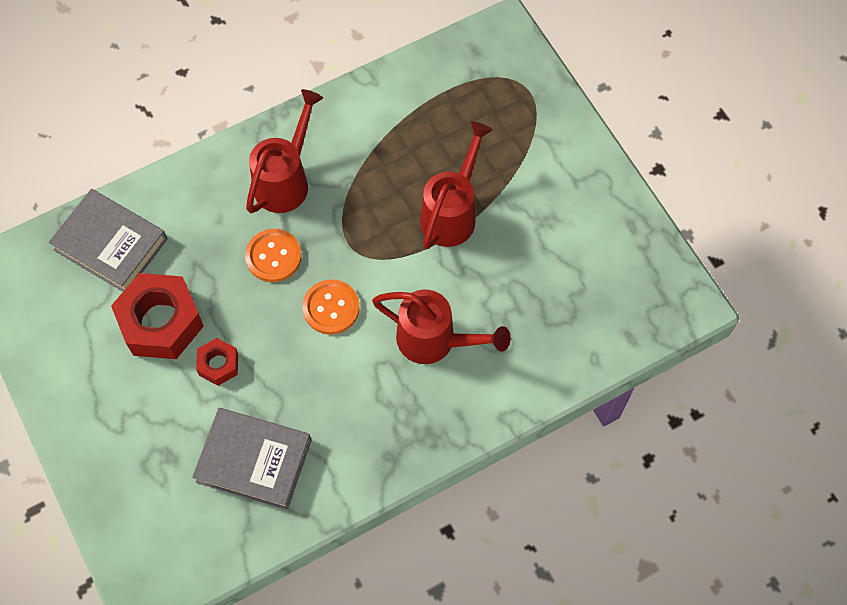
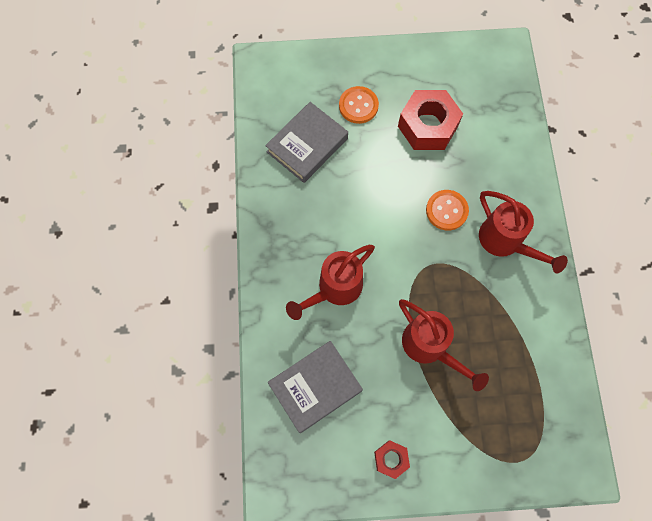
camera: 115 degrees right, 5 degrees up
(111, 244) = (498, 116): grey book -> grey book (315, 387)
(218, 364) = (382, 148): red nut -> red nut (391, 459)
(331, 308) = (391, 232): orange button -> orange button (358, 106)

